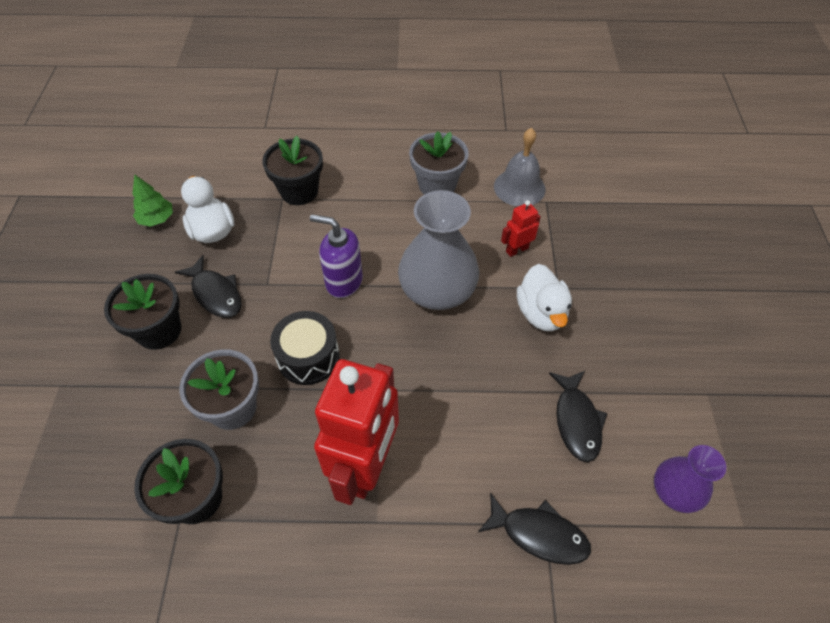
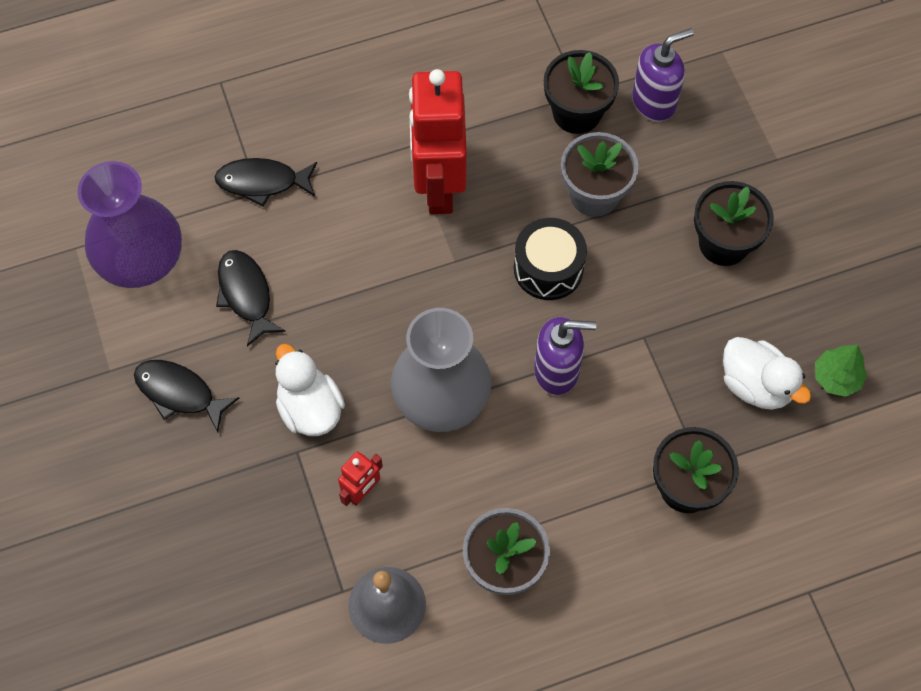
camera: 160 degrees right, 10 degrees up
(117, 482) = (654, 102): none -> purple soap dispenser
(215, 294) = (693, 305): black fish -> black fish (179, 393)
(675, 491) = (141, 259): purple vase -> purple vase, size x1.75

